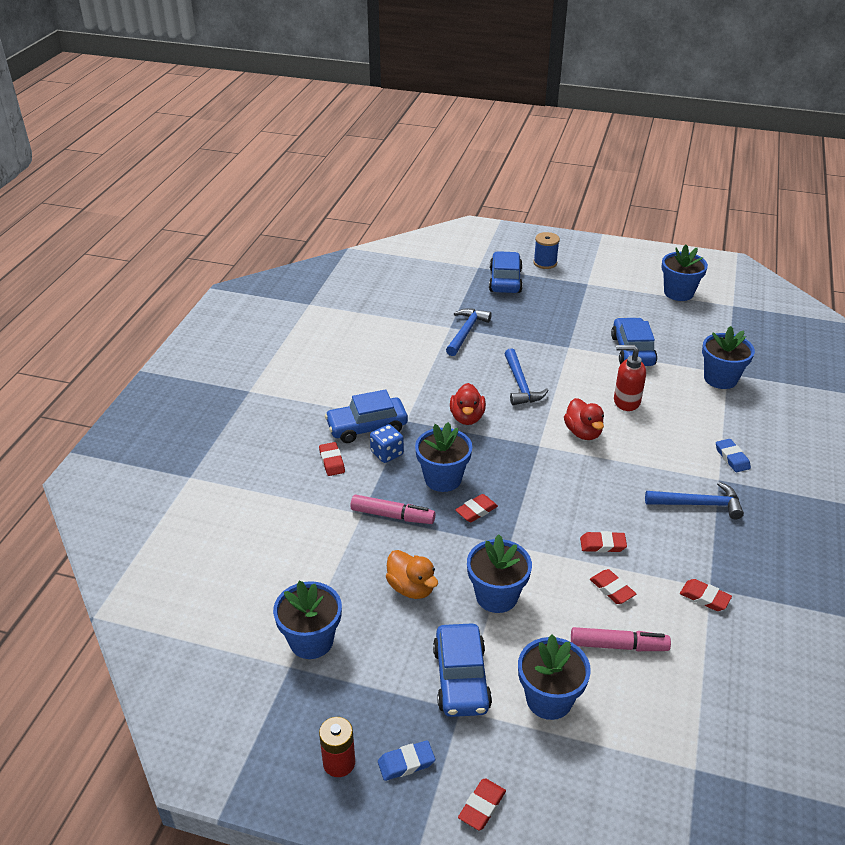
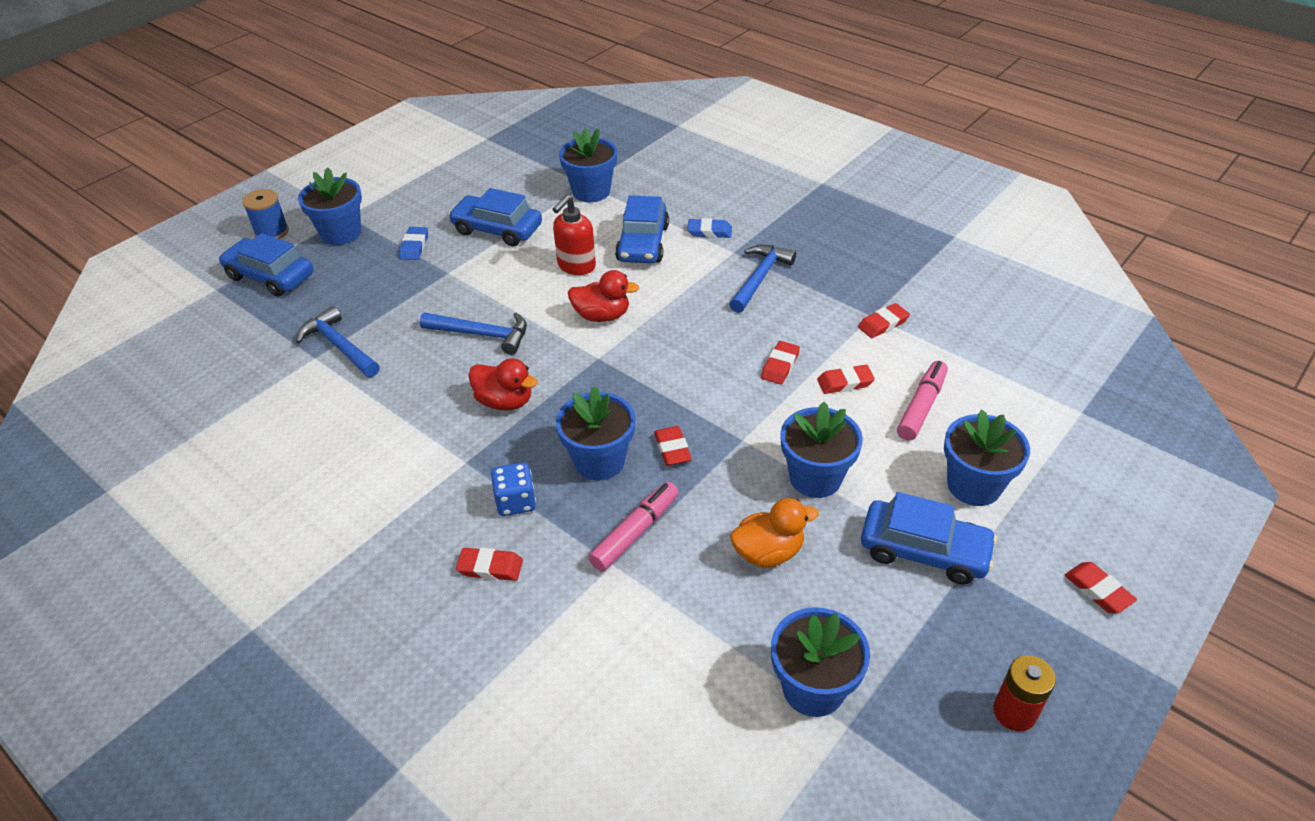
camera: 65 degrees left, 5 degrees up
(367, 427) = (448, 507): blue car -> blue car (643, 243)
(406, 763) = (1029, 642): blue eraser -> blue eraser (414, 246)
(678, 293) = (431, 162): blue flower pot -> blue flower pot (341, 233)

